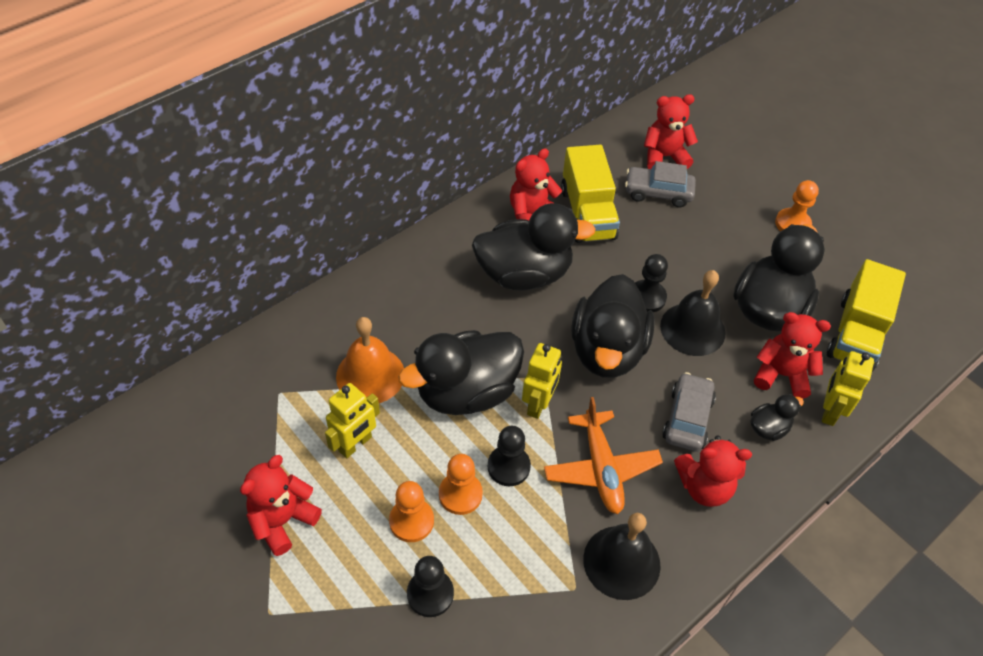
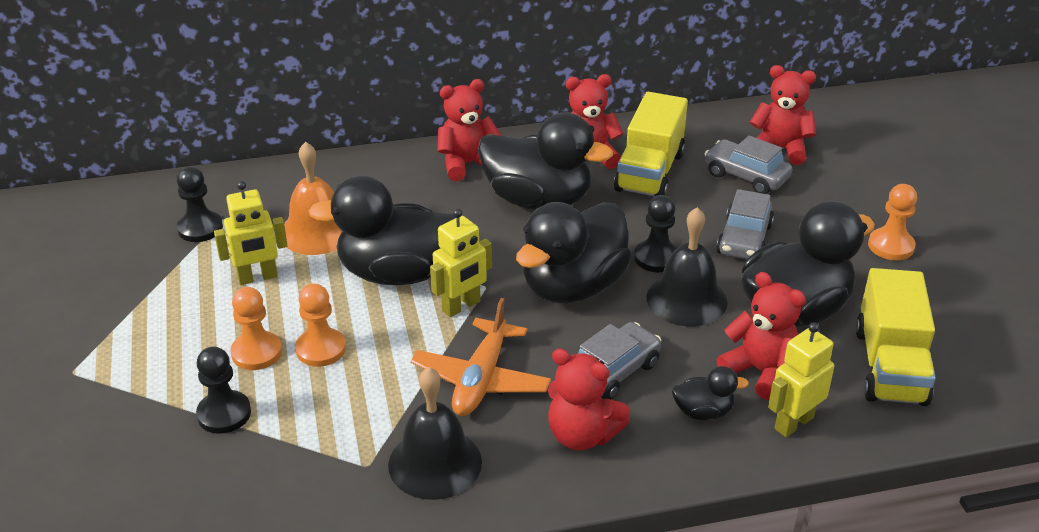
camera: 30 degrees right, 15 degrees down
(282, 520) = (144, 310): red teddy bear -> red teddy bear (467, 164)
(508, 467) = (387, 344): black pawn -> black pawn (200, 228)
(695, 255) = (744, 239): none -> grey car
(856, 334) = (890, 366): yellow truck -> yellow truck turned 45 degrees counterclockwise

